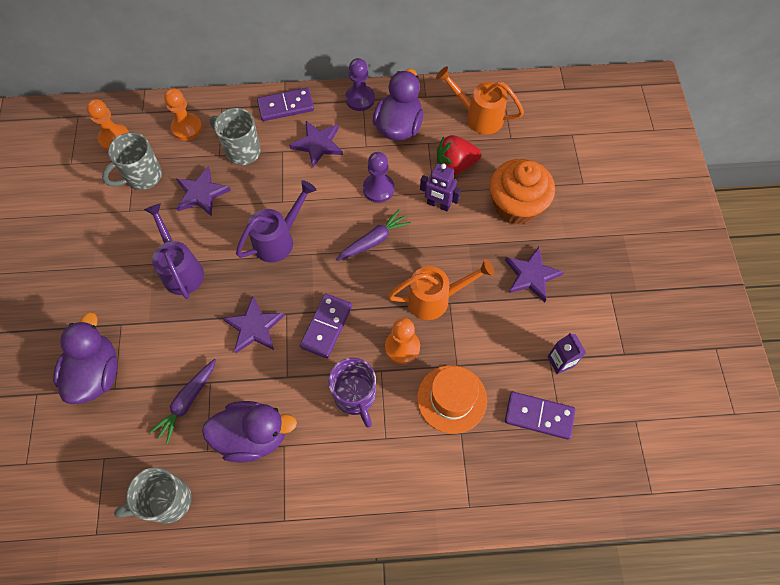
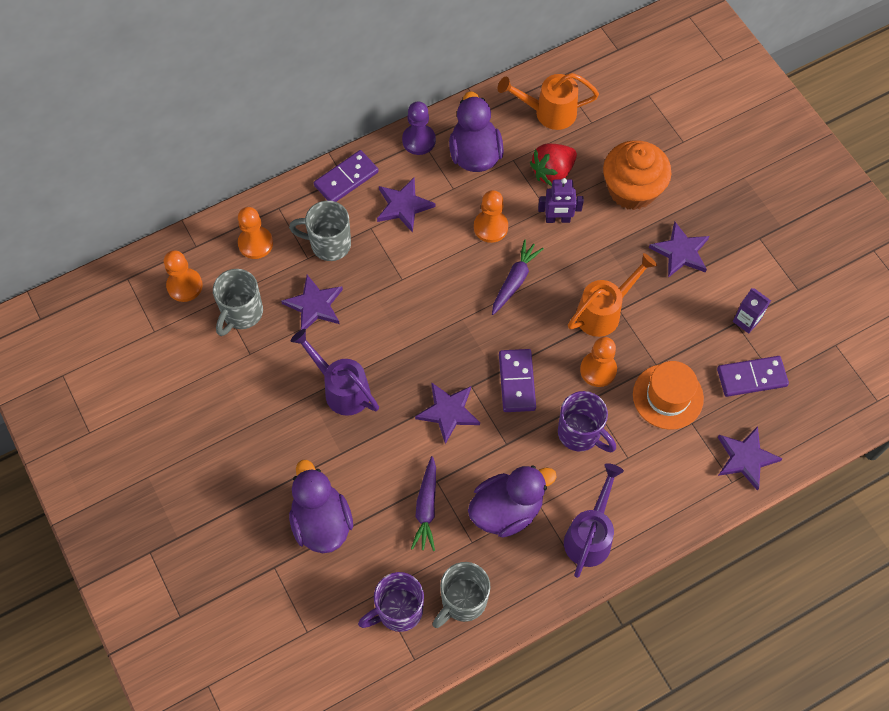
camera: 25 degrees left, 0 degrees up
(109, 482) = (398, 611): none -> purple mug
(278, 239) = (421, 318): purple watering can -> purple watering can (590, 535)
(378, 189) = (490, 227): purple pawn -> orange pawn
(494, 490) = (745, 458): none -> purple star

